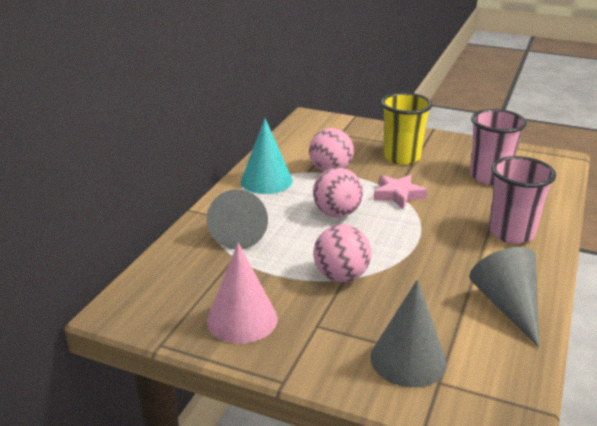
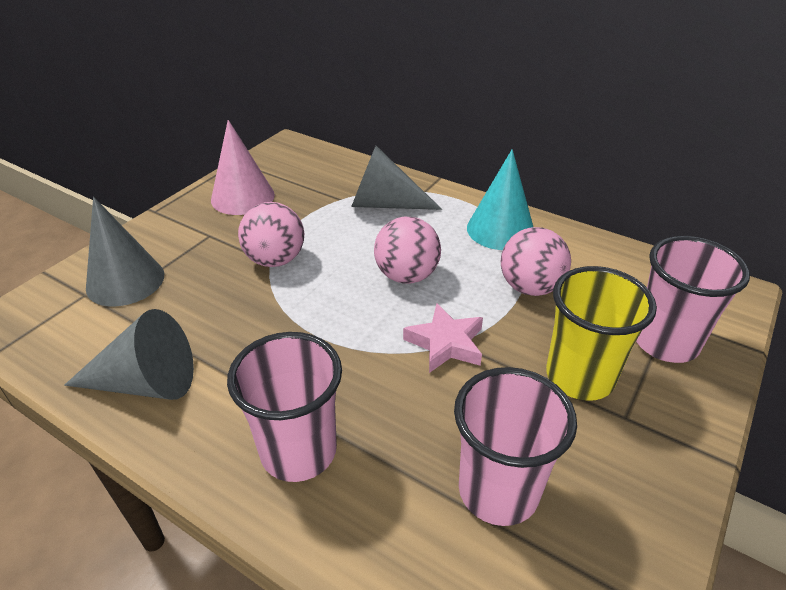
camera: 100 degrees right, 10 degrees up
(362, 136) = (665, 342): none -> pink cup

